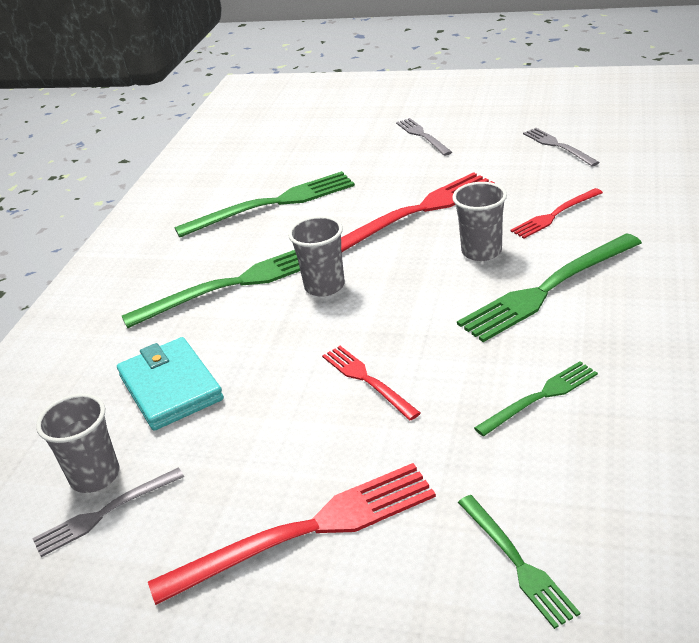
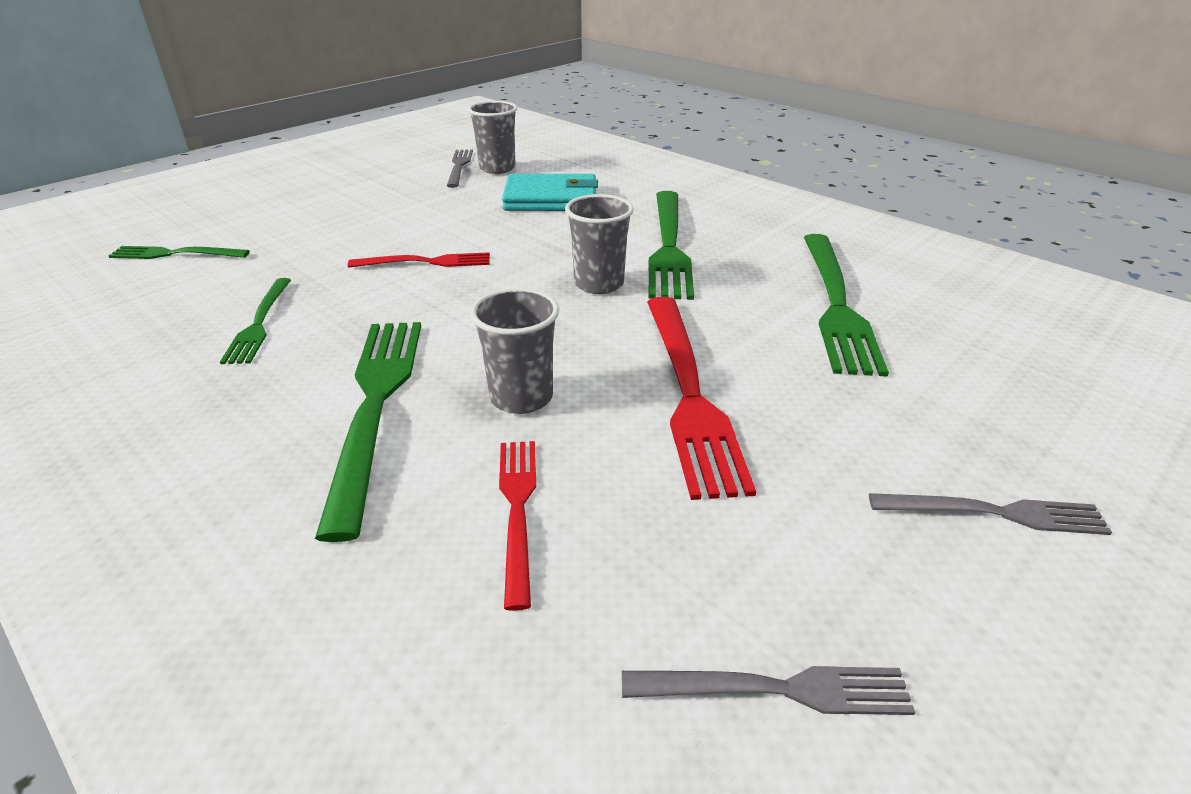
camera: 115 degrees right, 0 degrees up
(305, 531) = (333, 207): red fork -> none

